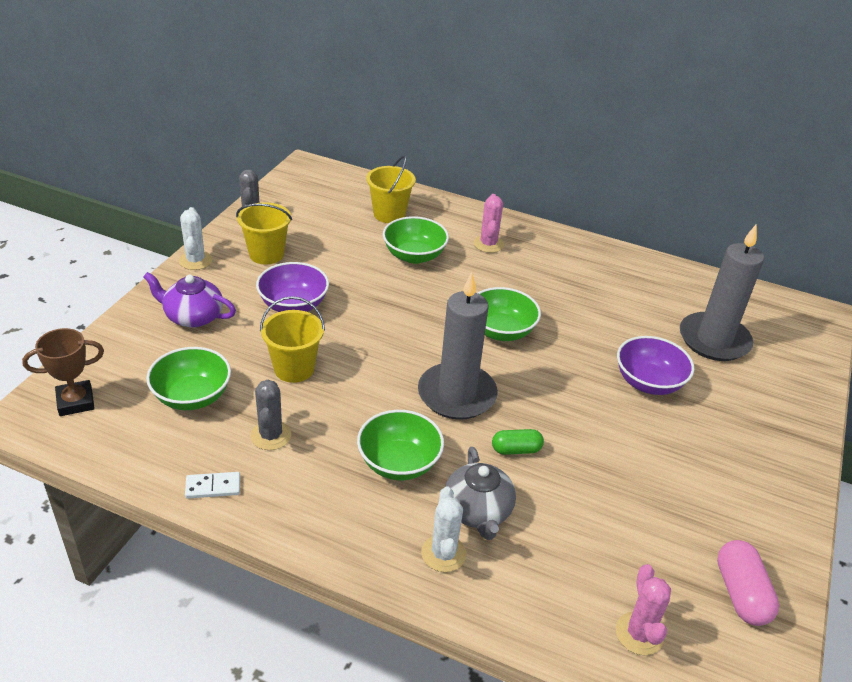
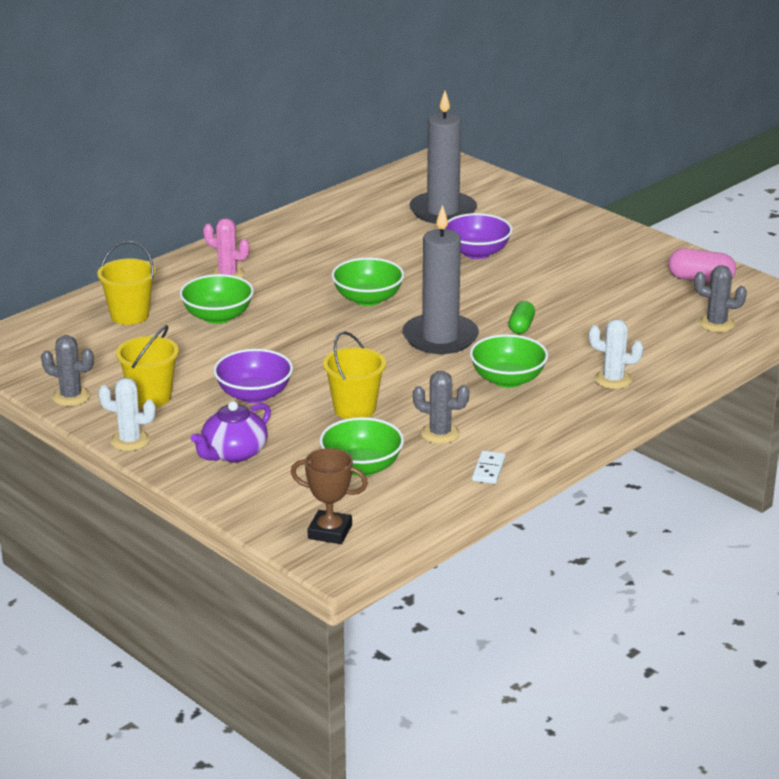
camera: 65 degrees left, 10 degrees down
(75, 402) = (330, 532): brown trophy -> brown trophy turned 75 degrees counterclockwise
(478, 511) = (578, 357): grey teapot -> none
(639, 633) = (716, 324): pink cactus -> grey cactus

